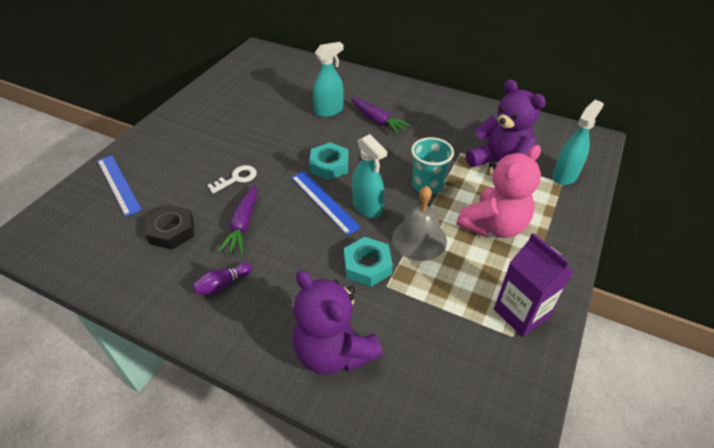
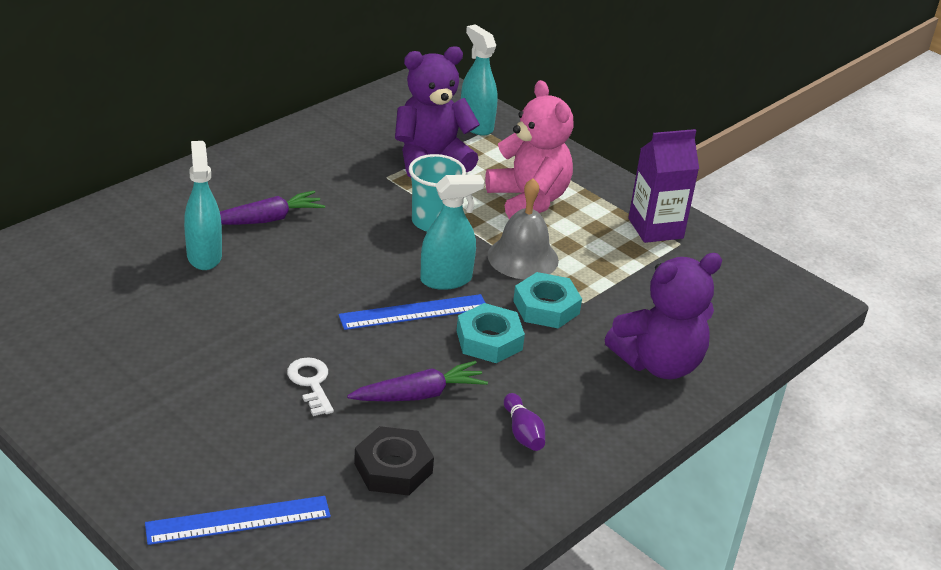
camera: 75 degrees left, 10 degrees down
(243, 225) = (419, 395): purple carrot -> purple carrot turned 45 degrees counterclockwise
(329, 165) = (340, 289): turquoise nut -> turquoise nut (489, 340)

